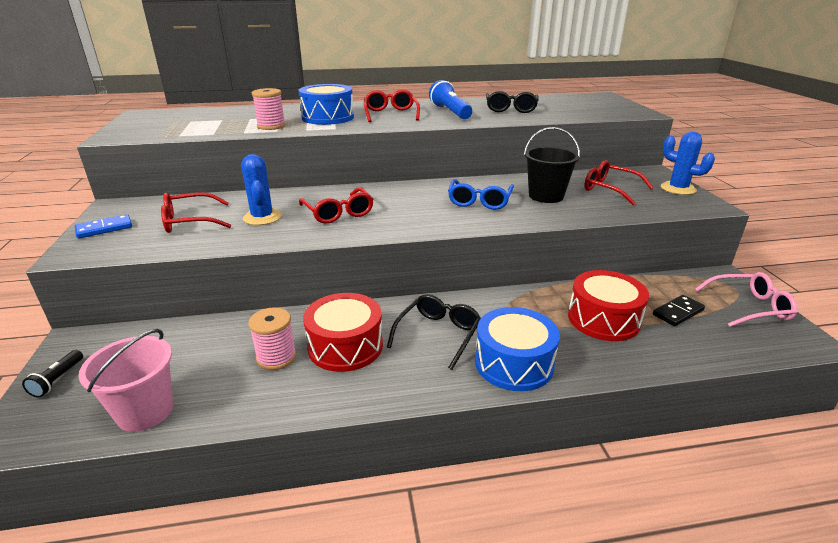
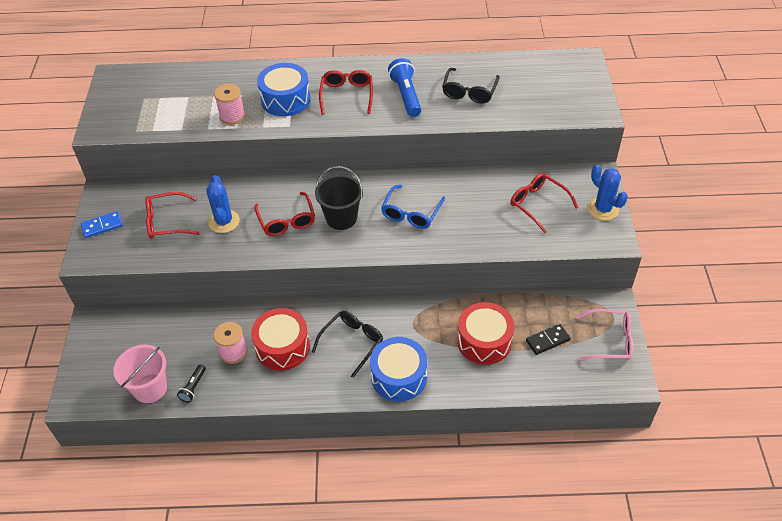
camera: 10 degrees right, 20 degrees up
(57, 380) = (90, 356): black flashlight -> black flashlight (193, 387)
(546, 196) = (473, 210): black bucket -> black bucket (341, 218)

